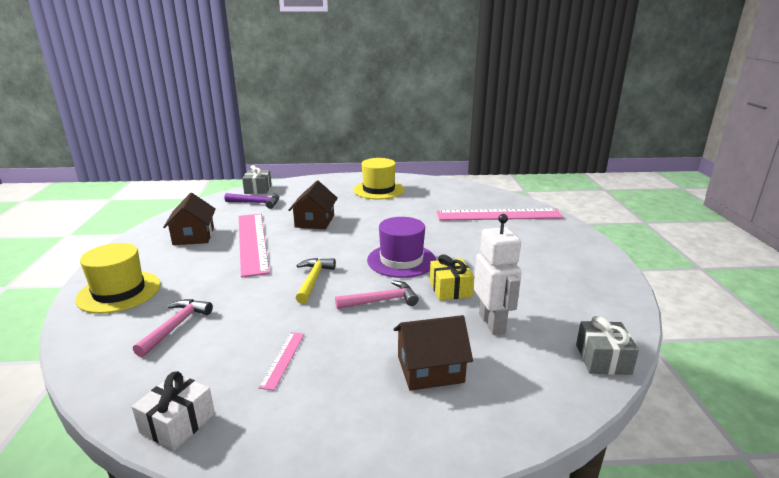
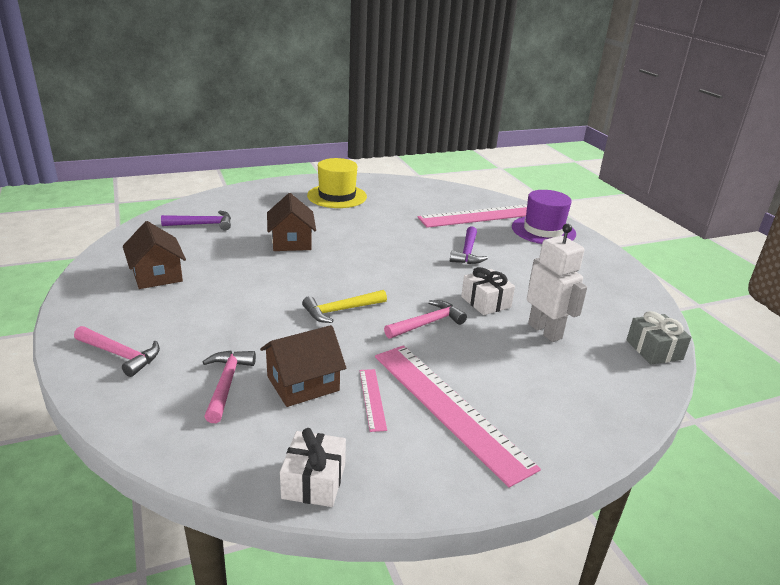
camera: 20 degrees left, 5 degrees up
(119, 292) = (120, 355): yellow hat -> pink hammer
(252, 242) = (237, 275): pink ruler -> pink ruler (449, 408)
(258, 189) = (190, 206): grey gift -> none
(313, 280) = (341, 310): yellow hammer -> yellow hammer turned 105 degrees counterclockwise
(401, 260) = (418, 277): purple hat -> purple hat (543, 230)
(430, 369) = (518, 384): brown house -> brown house (303, 383)
(450, 289) = (486, 302): yellow gift -> white gift
(463, 244) = (467, 252): none -> purple hammer

